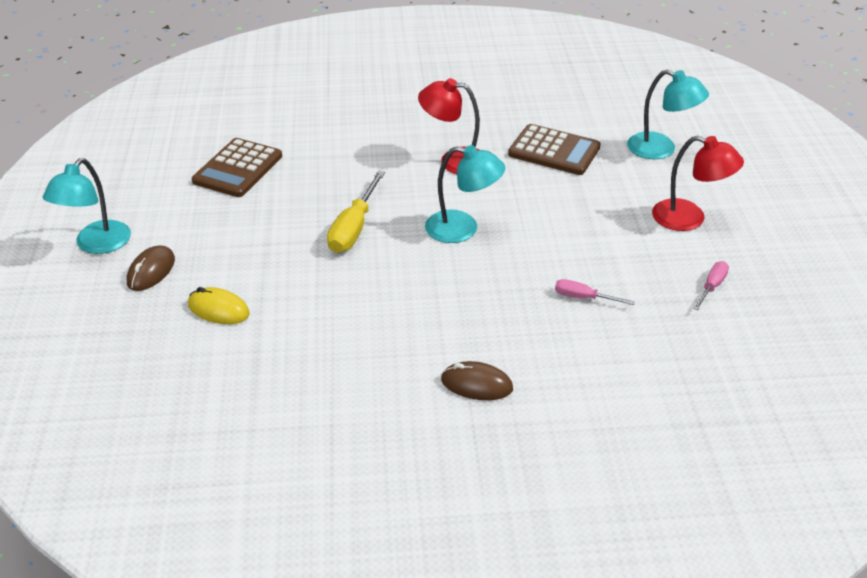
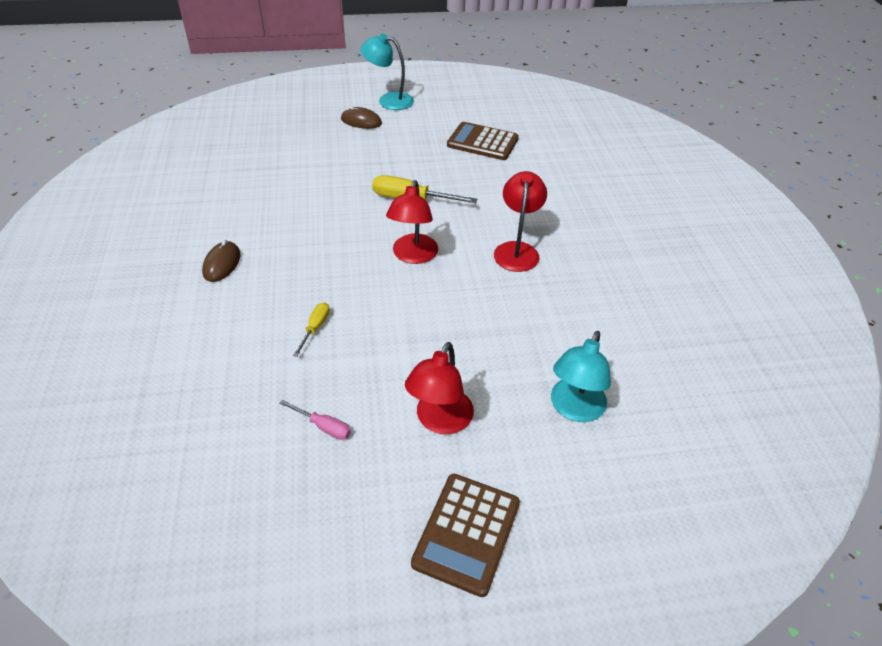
camera: 85 degrees right, 5 degrees up
(218, 309) = (320, 149): yellow mouse -> none
(462, 229) = (413, 256): turquoise lamp -> red lamp
(554, 151) = (549, 318): brown calculator -> brown calculator (467, 533)
(583, 298) = (315, 328): pink screwdriver -> yellow screwdriver

